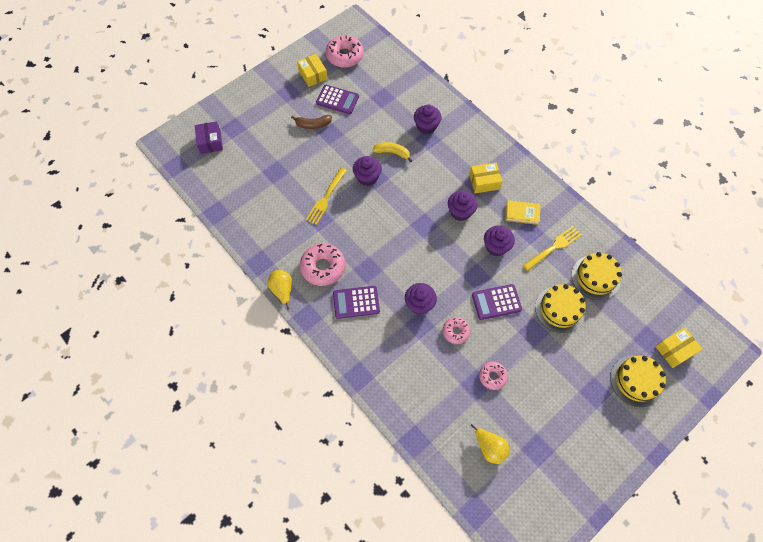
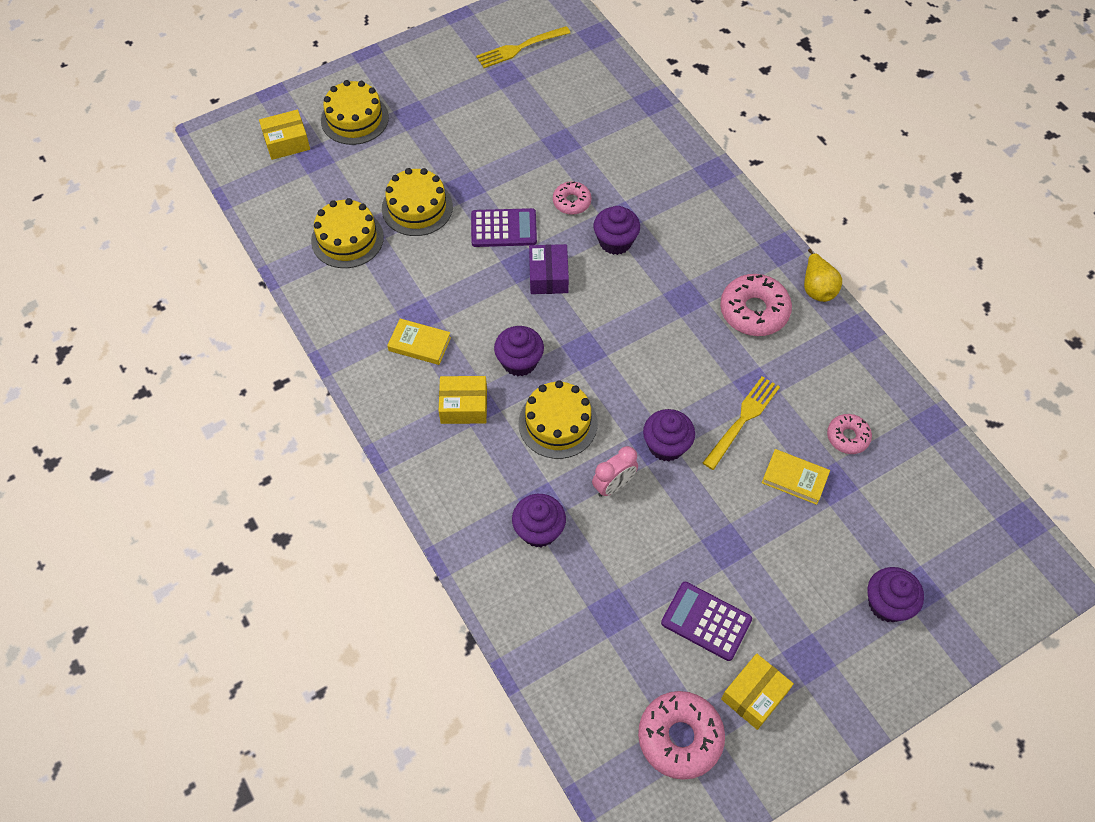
camera: 170 degrees left, 5 degrees down
(210, 142) = (961, 564): purple box -> purple box (548, 276)
(296, 171) = (794, 478): none -> yellow book
(313, 75) = (754, 695): yellow box -> yellow box turned 60 degrees clockwise
(313, 124) = (759, 570): brown banana -> none
(356, 302) = (707, 257): purple calculator -> none
(392, 153) = (613, 485): yellow banana -> pink clock
(429, 180) = (558, 423): none -> yellow cake
(489, 447) = (562, 83): yellow pear -> none
(492, 376) = (537, 148): pink donut -> pink donut (847, 437)
(496, 247) = (479, 301): purple cupcake -> purple cupcake (887, 604)
(554, 247) = (390, 287): yellow fork -> yellow fork (519, 48)

